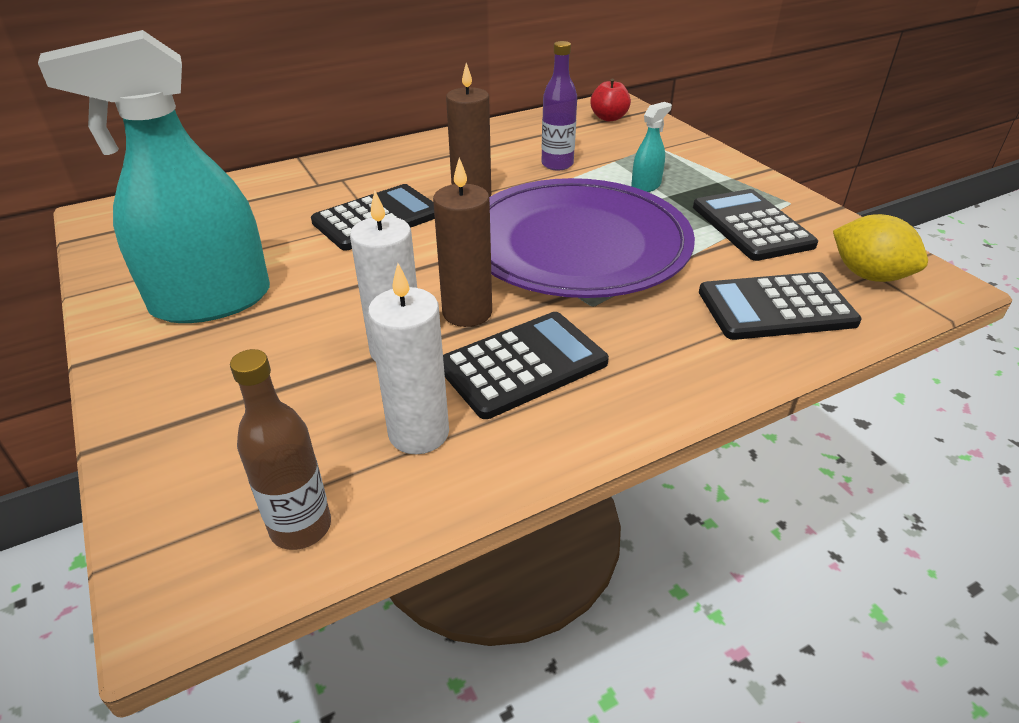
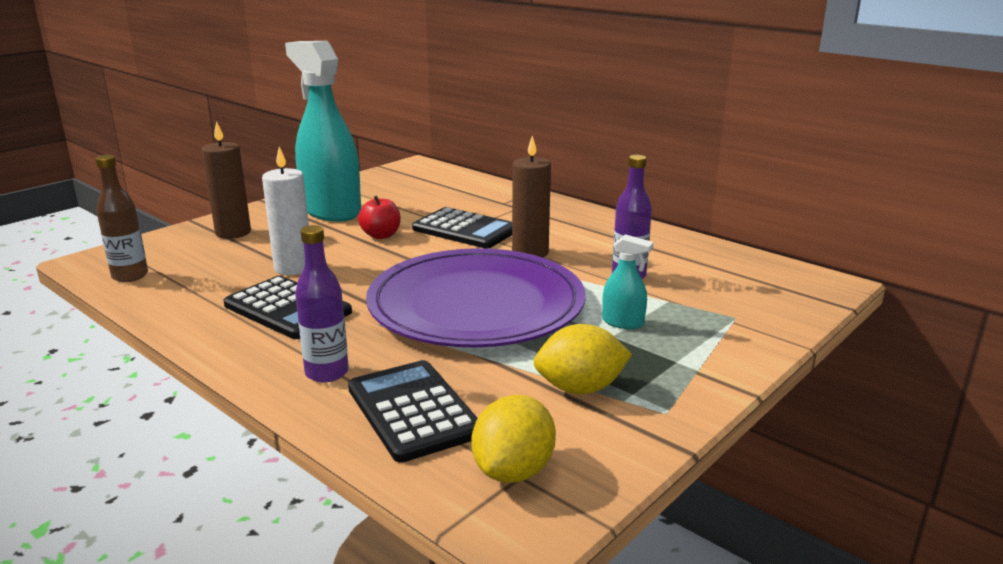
camera: 70 degrees right, 15 degrees down
(419, 433) = (209, 289): white candle -> none
(467, 312) = (348, 280): brown candle -> brown candle (233, 233)
(609, 118) = (779, 285): red apple -> red apple (381, 235)
(693, 349) = (327, 373): none -> purple bottle
(751, 226) = (580, 388): black calculator -> yellow lemon

